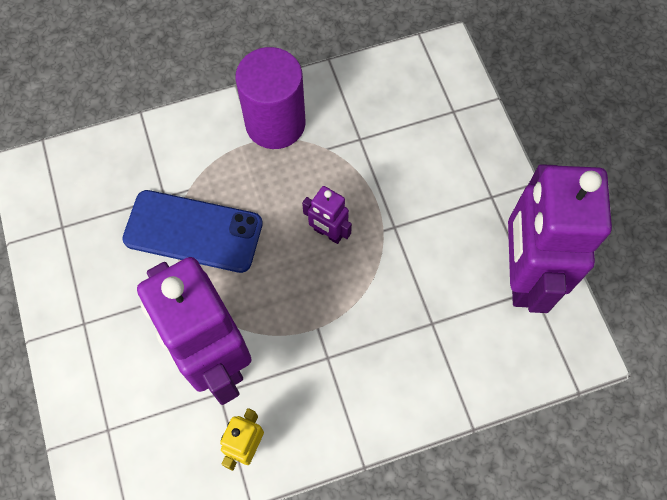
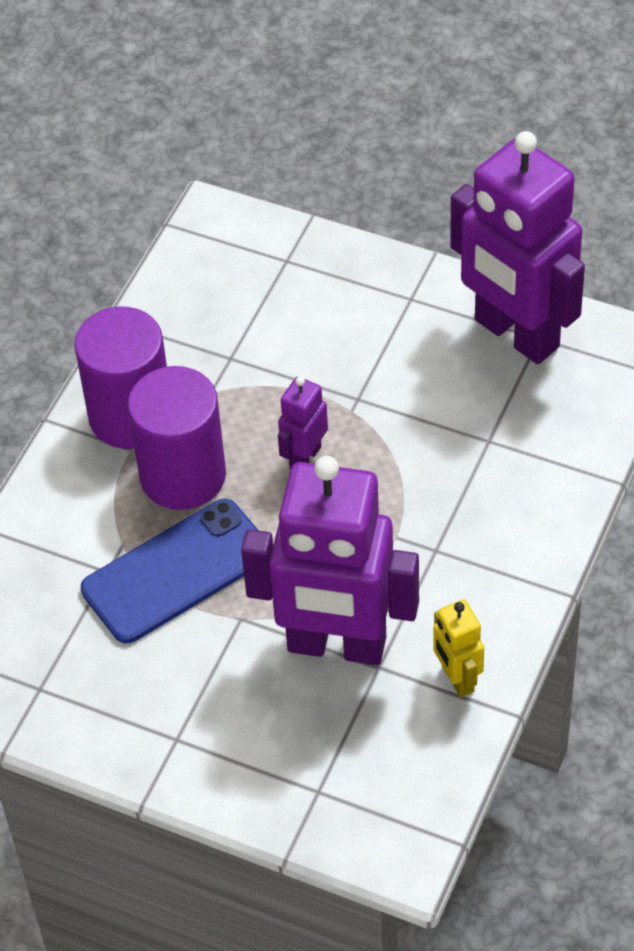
camera: 45 degrees left, 15 degrees down
(259, 181) = (183, 476): none -> purple cylinder
(328, 233) = (305, 457): purple robot -> purple robot turned 135 degrees clockwise

